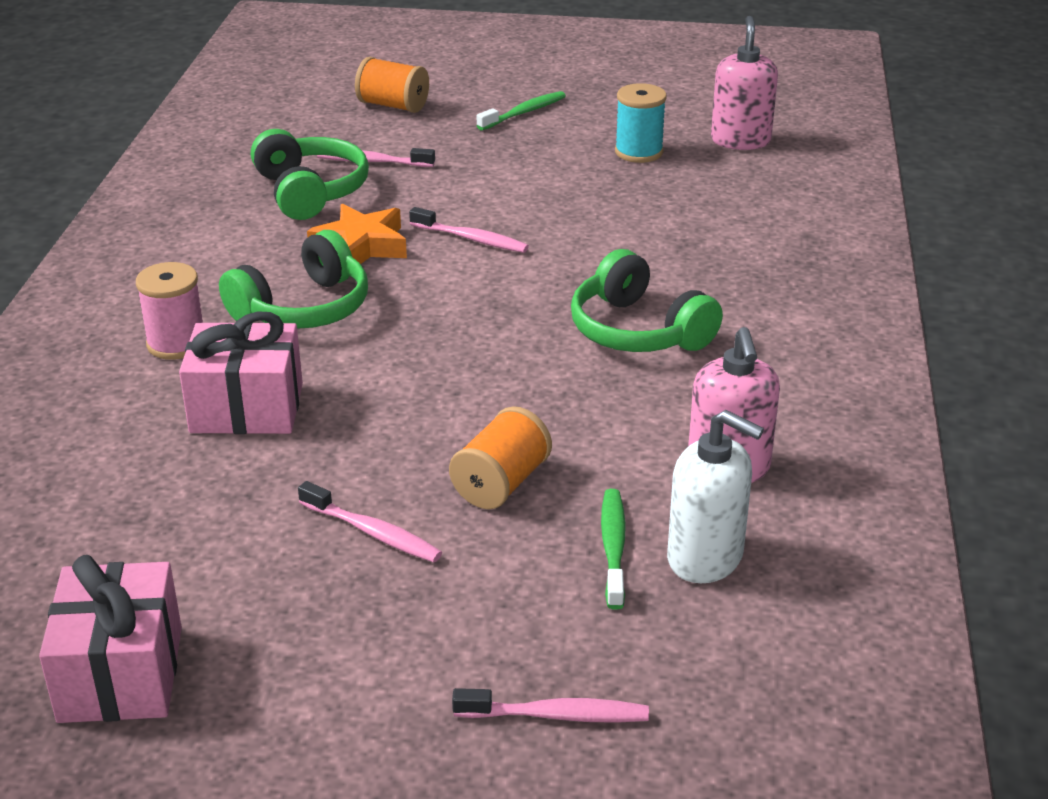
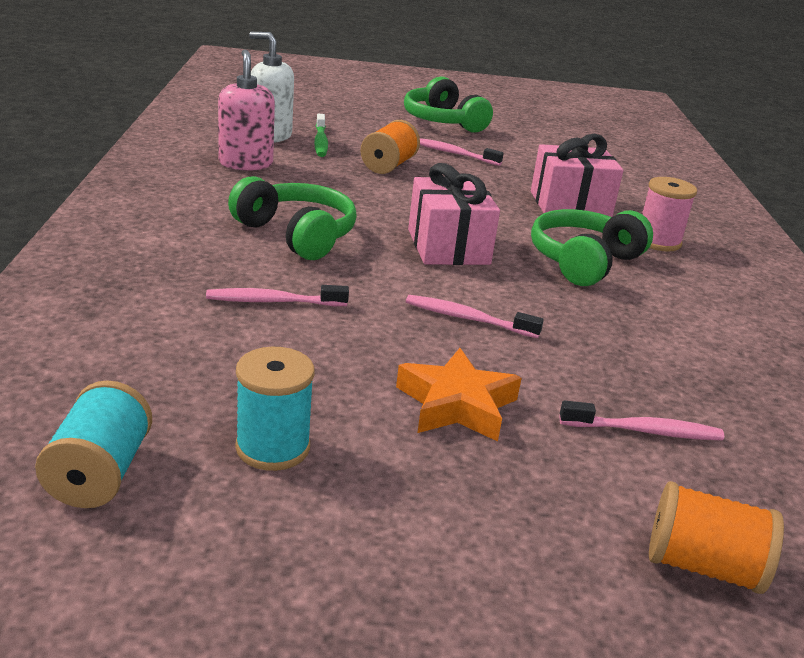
camera: 170 degrees right, 5 degrees down
(120, 674) = (540, 125): pink gift -> pink gift (448, 247)
(310, 192) = (683, 383): green headphones -> green headphones (443, 121)
(361, 246) = (575, 314): orange star -> orange star (457, 405)
(524, 112) = (469, 547): green toothbrush -> none
(557, 715) = (346, 106): pink toothbrush -> pink toothbrush (273, 301)
(740, 140) = (99, 473): pink soap dispenser -> turquoise spool

